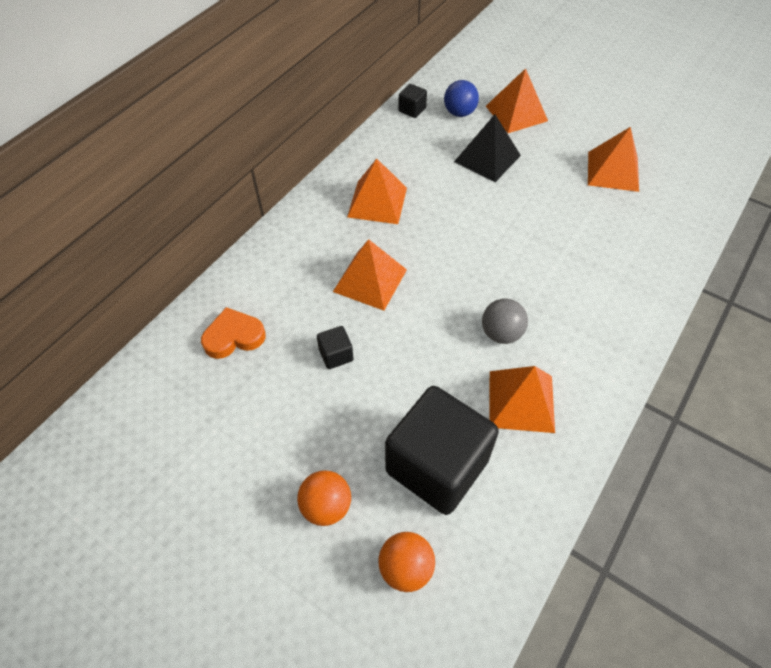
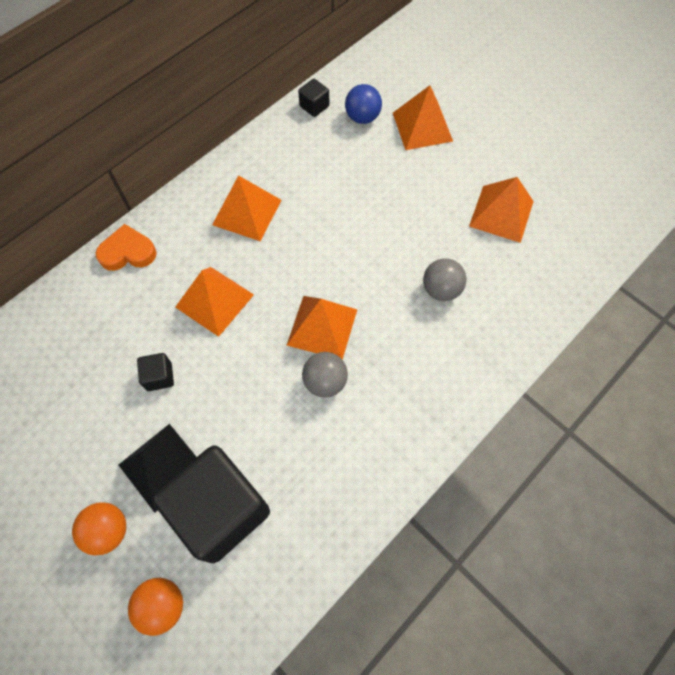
camera: 10 degrees right, 10 degrees up
(234, 337) = (69, 340): orange heart -> orange heart (128, 252)
(487, 158) = (374, 177): black pyramid -> black pyramid (162, 467)
(521, 401) = (321, 458): orange pyramid -> orange pyramid (322, 327)
(582, 239) = (441, 289): none -> grey ball

